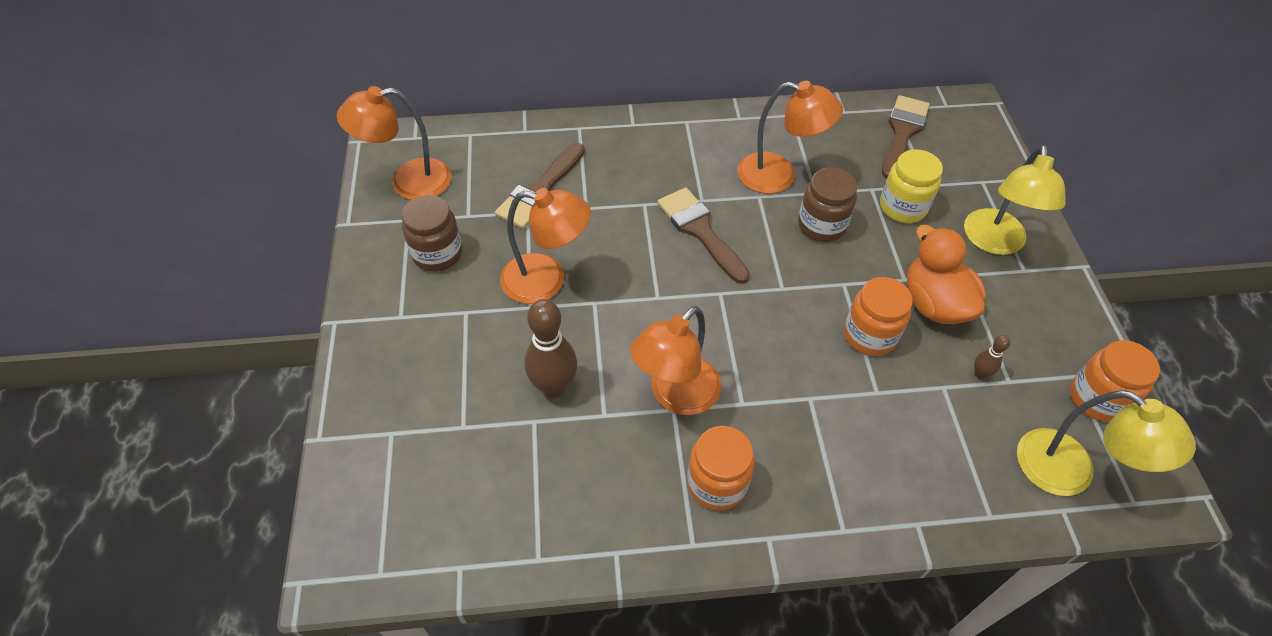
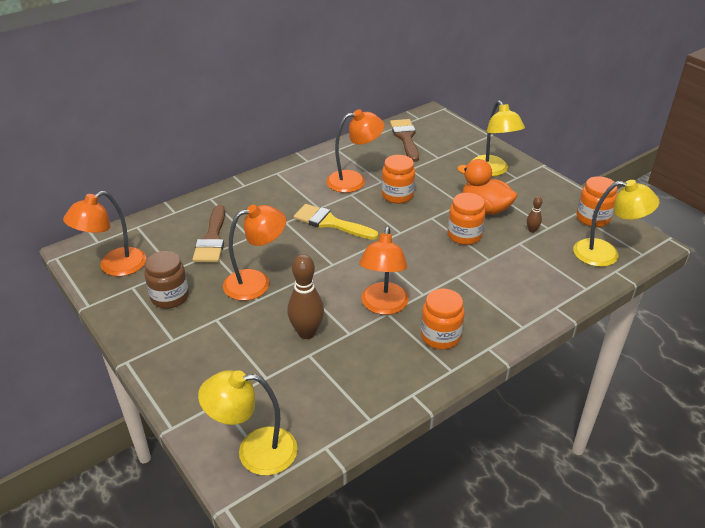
camera: 30 degrees left, 15 degrees down
(380, 525) = (254, 451): none -> yellow lamp
(700, 231) = (330, 223): brown brush -> yellow brush
(821, 225) = (397, 195): brown jar -> orange jar
(902, 207) = (433, 171): yellow jar -> none

